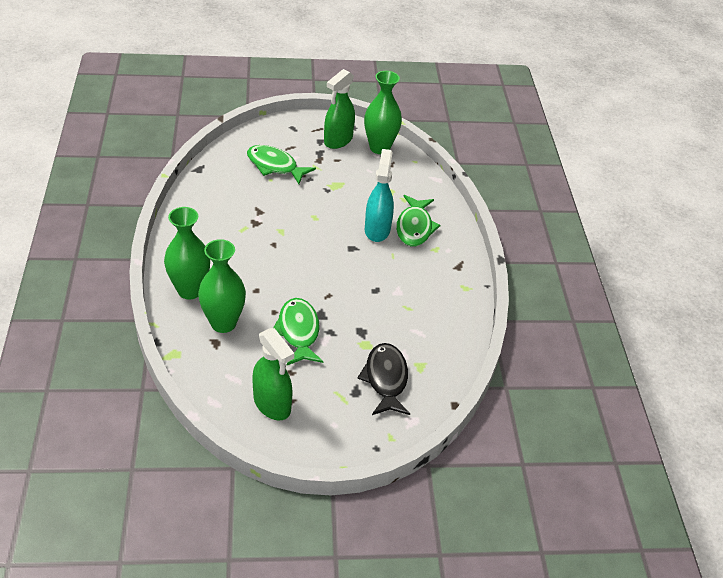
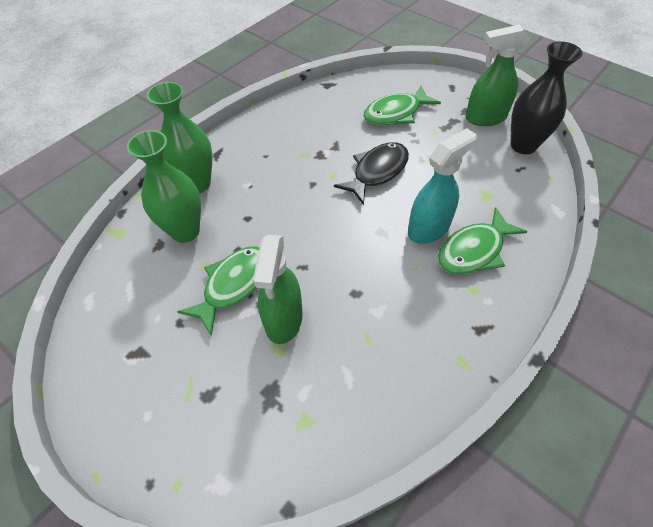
camera: 50 degrees right, 10 degrees up
(272, 404) = (125, 344): green spray bottle -> green spray bottle (283, 319)
(275, 166) = (396, 113): green fish -> green fish turned 105 degrees counterclockwise
(379, 148) = (523, 145): green vase -> black vase
(385, 379) = (251, 406): black fish -> black fish (377, 172)

